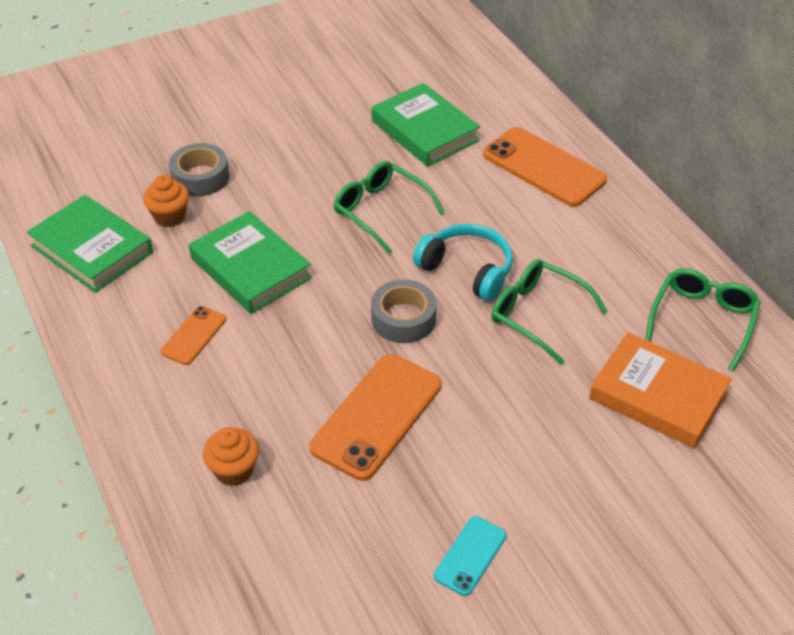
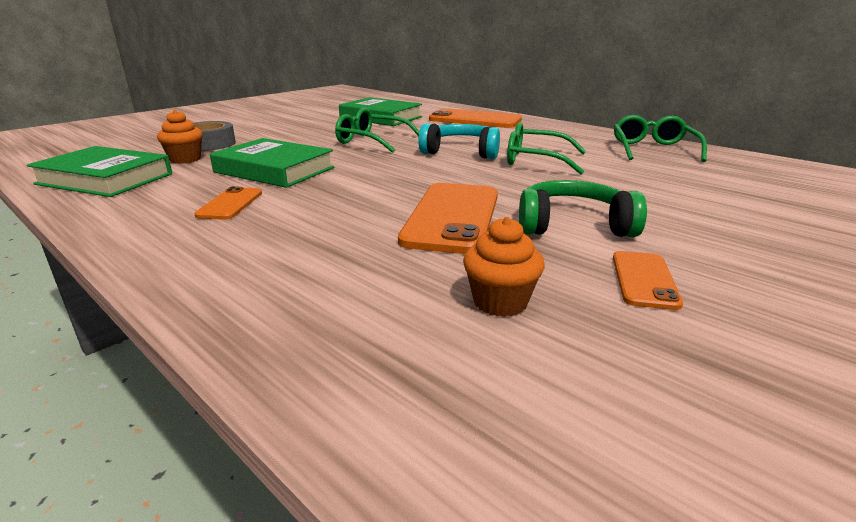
camera: 20 degrees left, 20 degrees down
(234, 470) = (318, 272): orange cupcake -> orange cupcake (500, 302)
(403, 319) = (430, 173): grey tape -> none
(470, 556) = (644, 280): turquoise phone -> orange phone
(475, 461) = (573, 225): none -> green headphones
(657, 396) = (671, 177): orange book -> none

